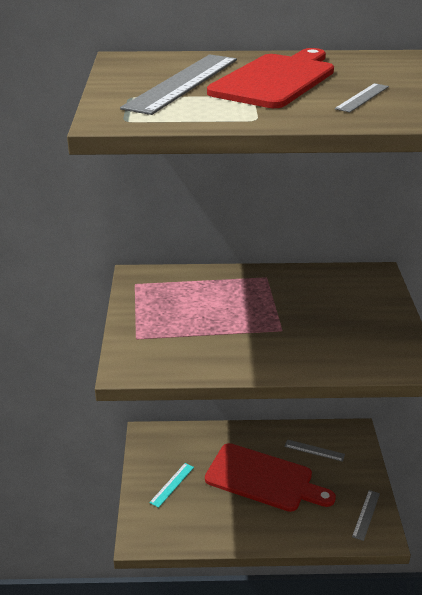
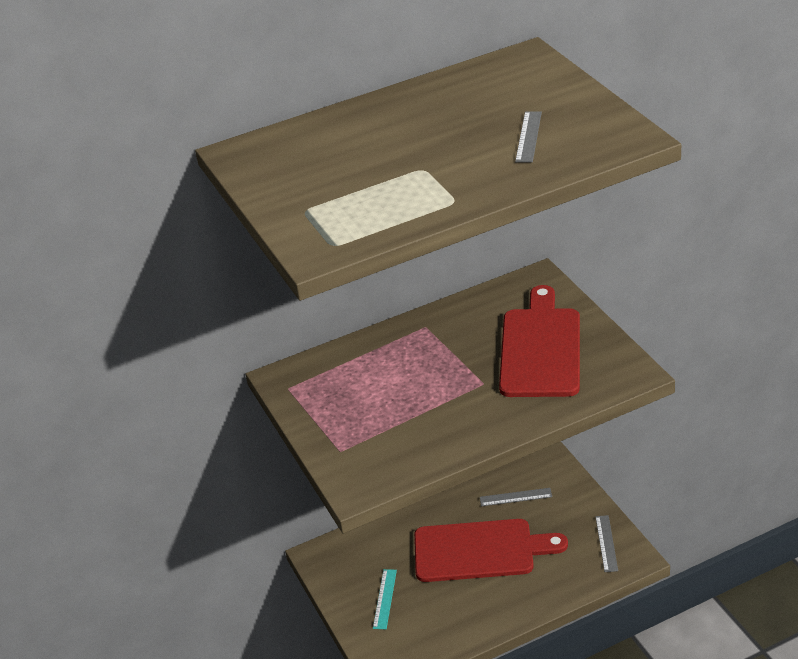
camera: 20 degrees left, 5 degrees up
(183, 83) = (338, 172): grey ruler -> none
(276, 80) = (427, 136): red cutting board -> red cutting board (541, 348)

